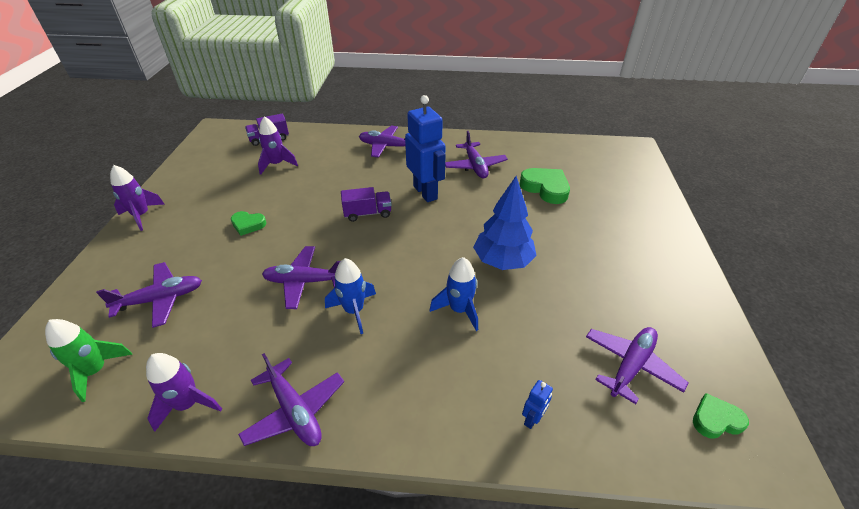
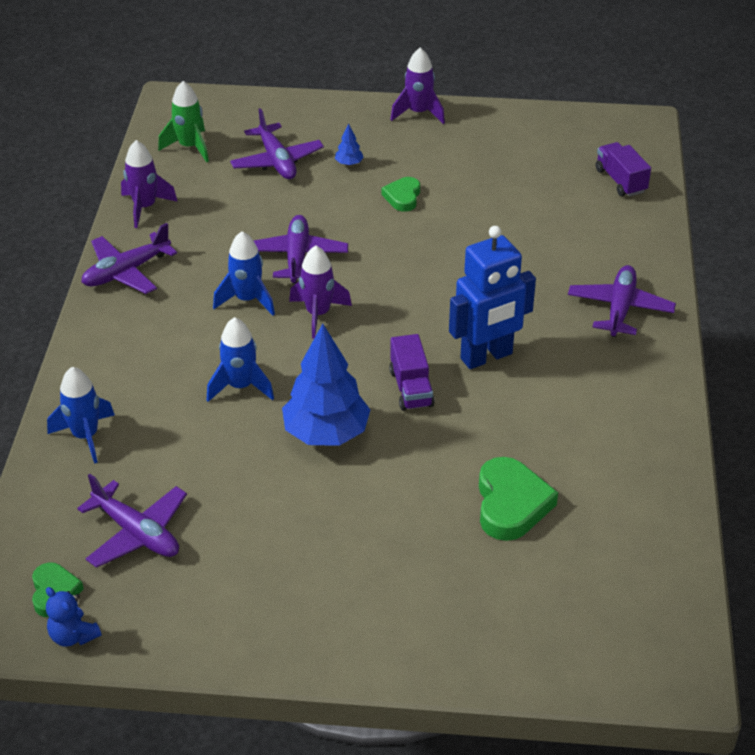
camera: 90 degrees right, 0 degrees up
(189, 253) = (349, 163): none -> blue tree
(277, 164) = (547, 199): purple rocket -> purple rocket (318, 314)
(367, 213) = (430, 299): purple truck -> purple truck (411, 388)
(475, 166) = (571, 417): purple plane -> none
(532, 419) = (85, 436): blue robot -> blue rocket
(545, 188) = (511, 504): green heart -> green heart turned 45 degrees counterclockwise
(749, 399) = (73, 636): none -> blue teddy bear

